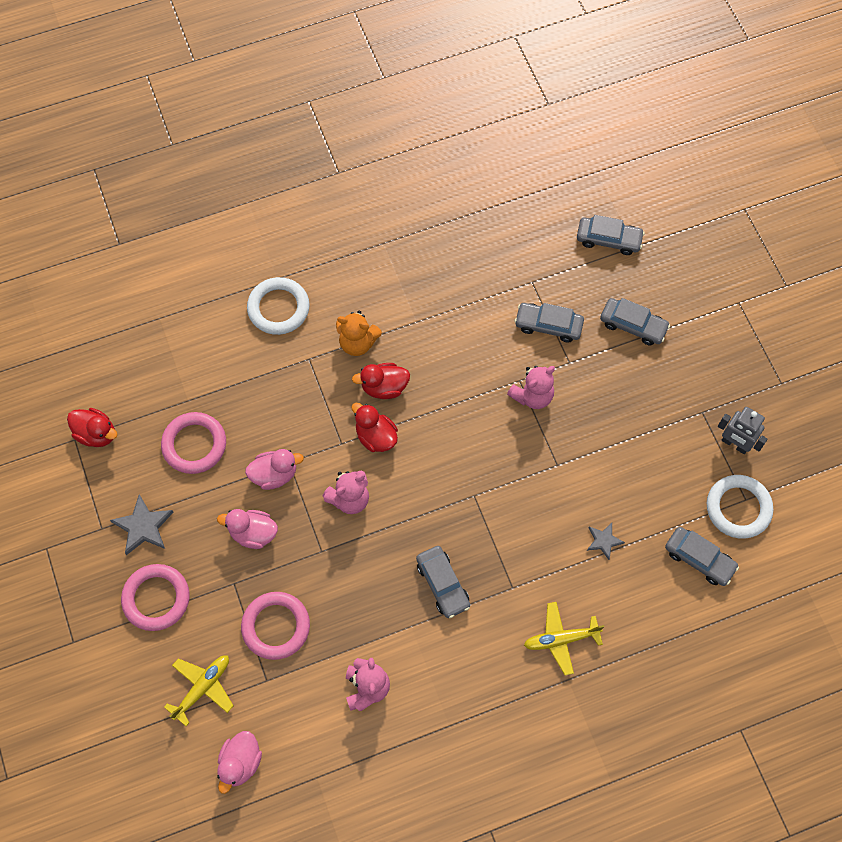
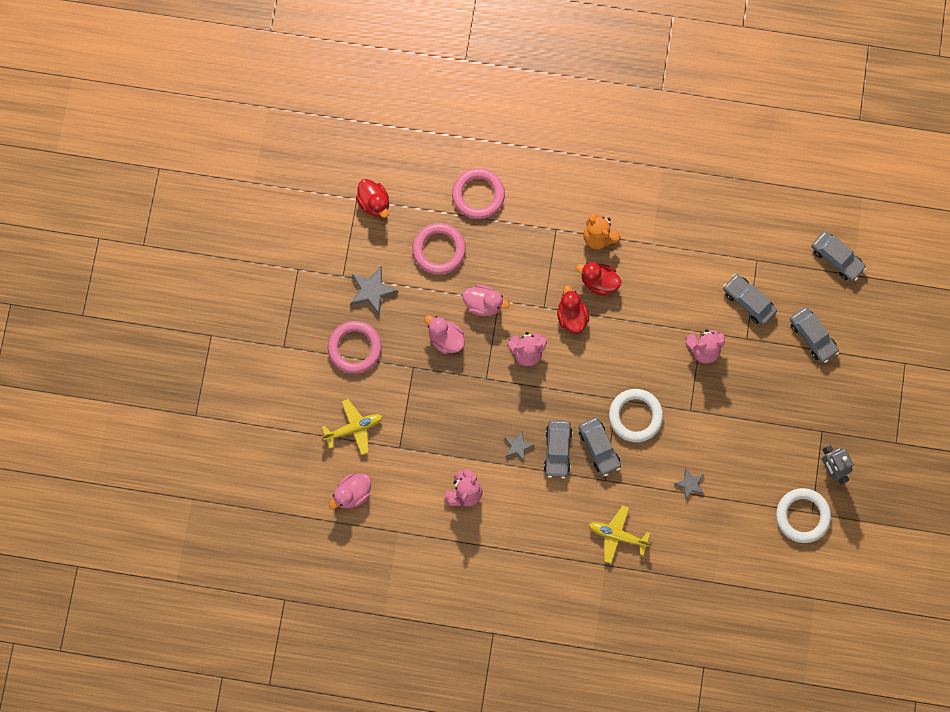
camera: 30 degrees right, 10 degrees up
(276, 626) = (426, 414): pink ring -> pink ring (478, 195)
(278, 308) = (555, 177): white ring -> white ring (635, 416)
(398, 604) = (518, 446): none -> grey star
(699, 559) = (750, 536): grey car -> grey car (599, 447)

